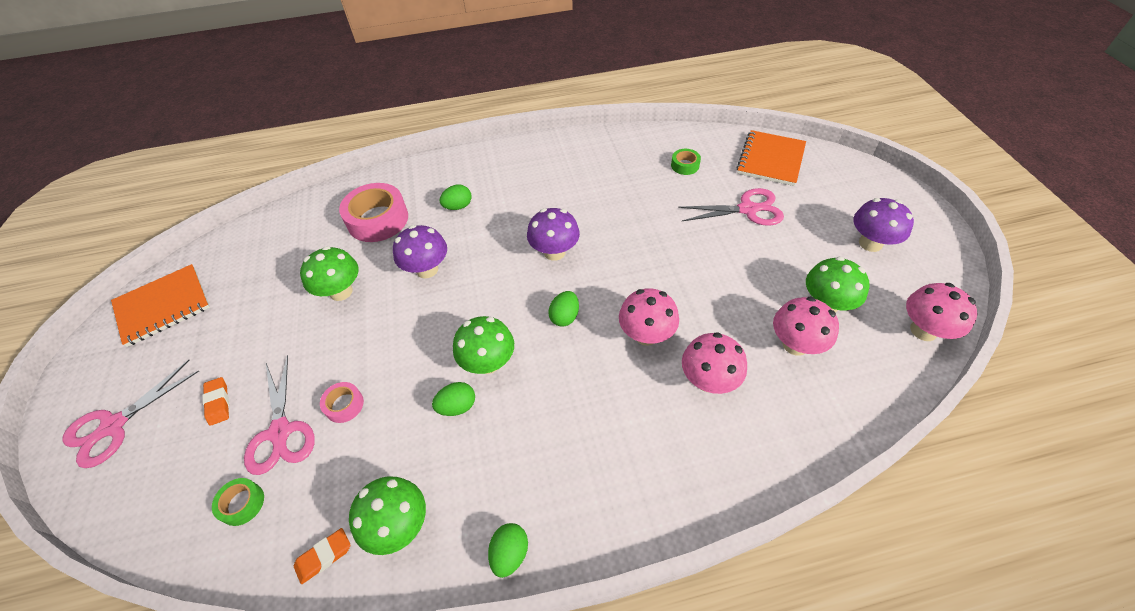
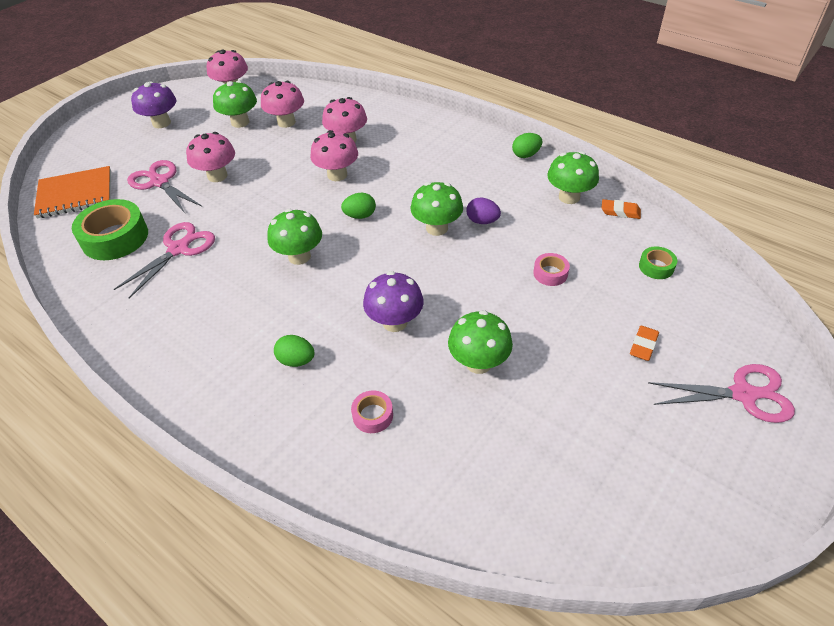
camera: 130 degrees left, 5 degrees down
(163, 306) = (659, 502): orange notebook -> none
(280, 432) = (606, 289): pink scissors -> pink scissors (178, 249)
(378, 220) = (372, 415): pink tape -> pink tape, size x0.49
(457, 406) = (482, 221): green egg -> purple egg
(554, 252) = (299, 256): purple mushroom -> green mushroom
(685, 165) = (115, 238): green tape -> green tape, size x2.05
(725, 248) = (217, 176): none -> pink mushroom

